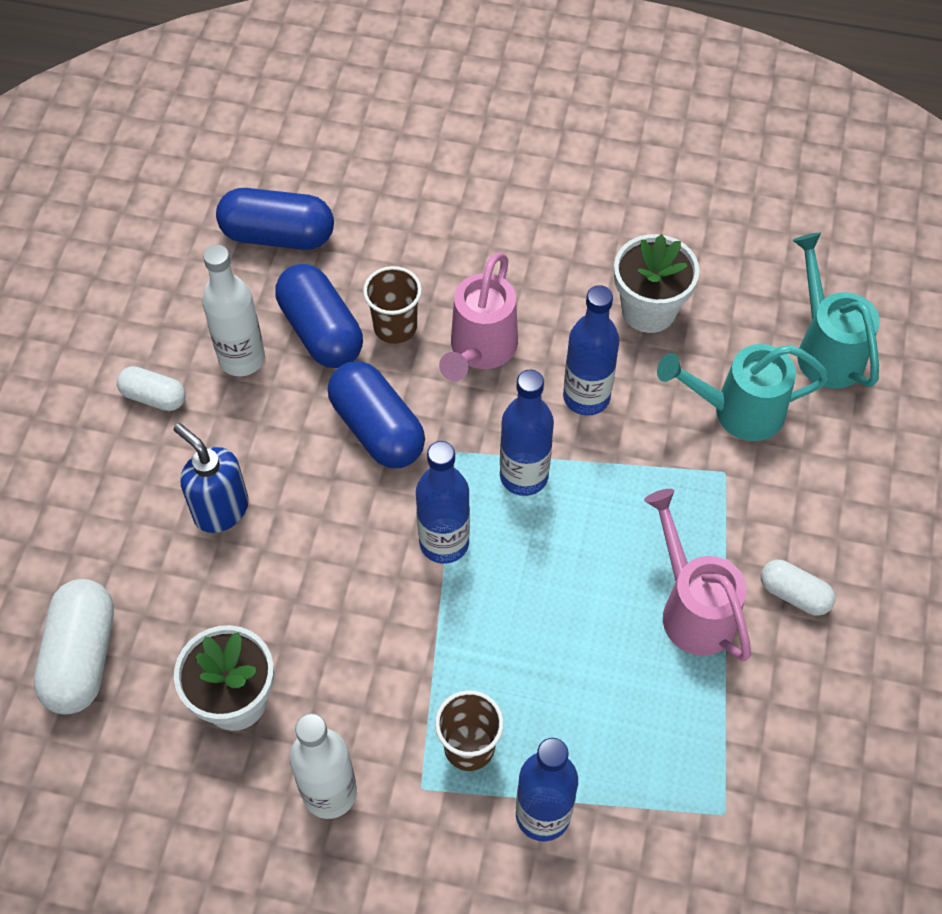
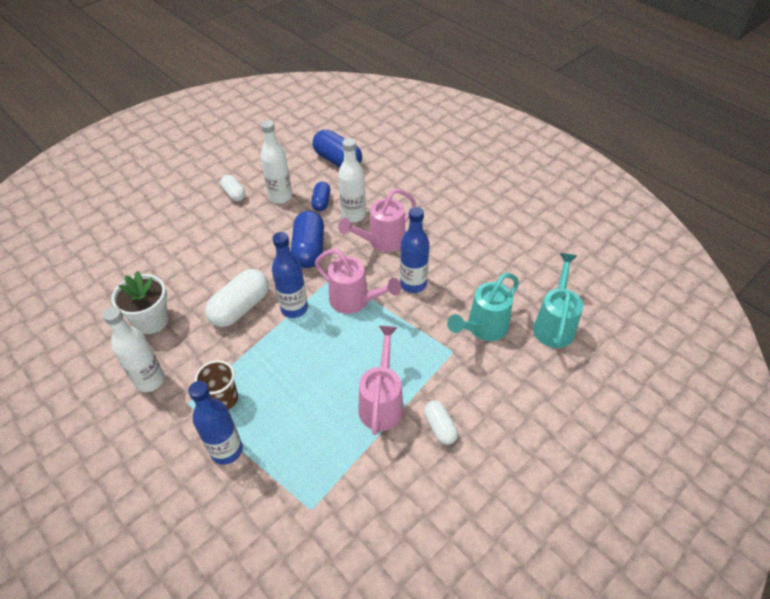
camera: 35 degrees right, 10 degrees down
(81, 657) = (115, 271): white capsule -> white capsule (240, 307)
(220, 509) = (218, 246): blue soap dispenser -> none
(321, 331) = (321, 202): blue capsule -> blue capsule, size x0.57
(395, 327) = (353, 215): brown cup -> white bottle
(524, 476) = (354, 301): blue bottle -> pink watering can
(648, 310) = (476, 263): white flower pot -> none
(738, 411) = (483, 328): turquoise watering can -> turquoise watering can turned 75 degrees counterclockwise

